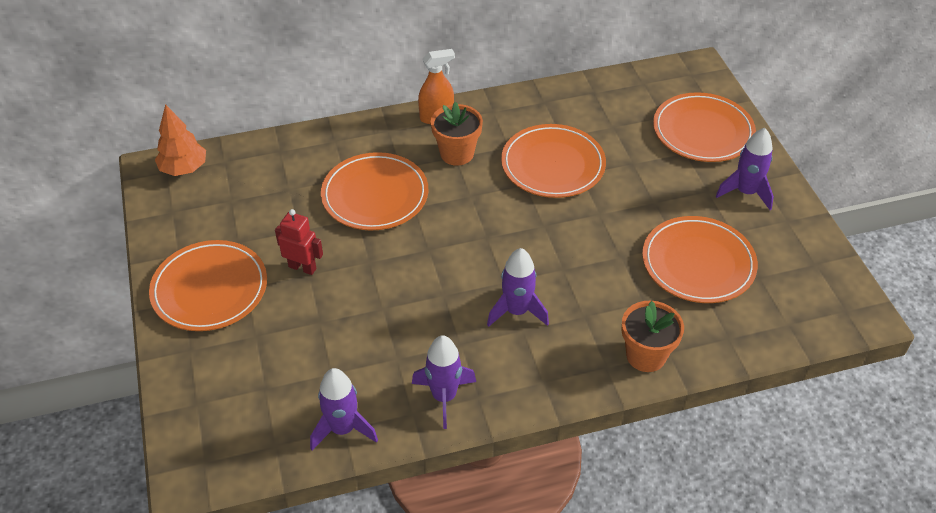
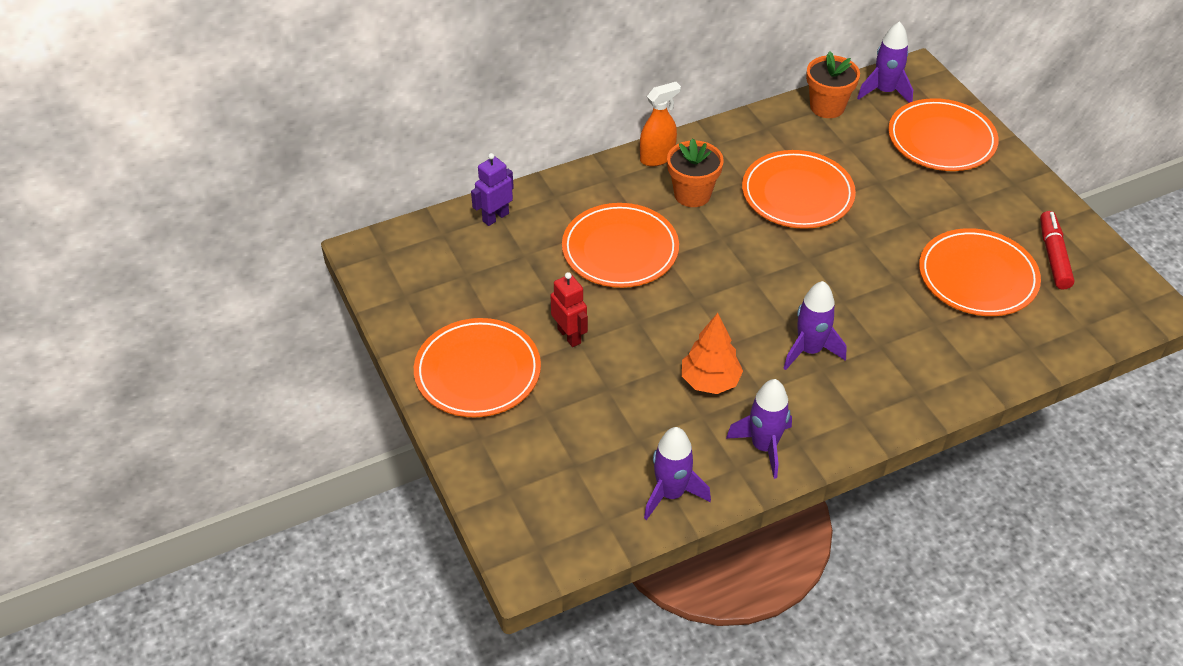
camera: 10 degrees left, 0 degrees up
(184, 169) = (400, 247): orange tree -> orange tree (710, 381)
(275, 152) = (495, 217): none -> purple robot
(302, 267) = (569, 336): red robot -> red robot turned 45 degrees clockwise
(646, 355) = (953, 376): orange flower pot -> orange flower pot (827, 107)
(745, 192) = (1003, 198): purple rocket -> purple rocket (884, 92)
(777, 253) = (1053, 256): none -> red marker

